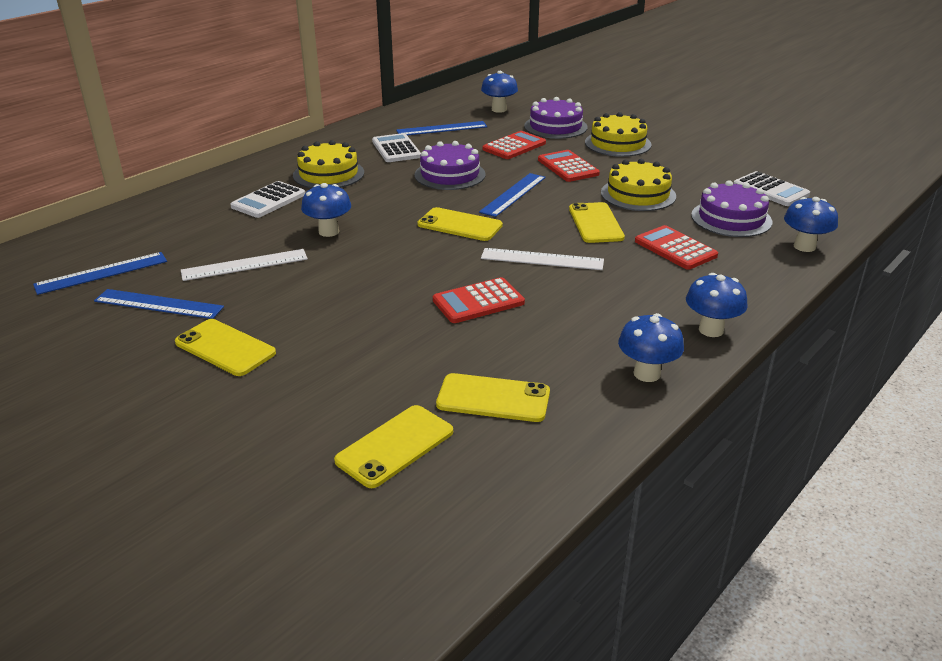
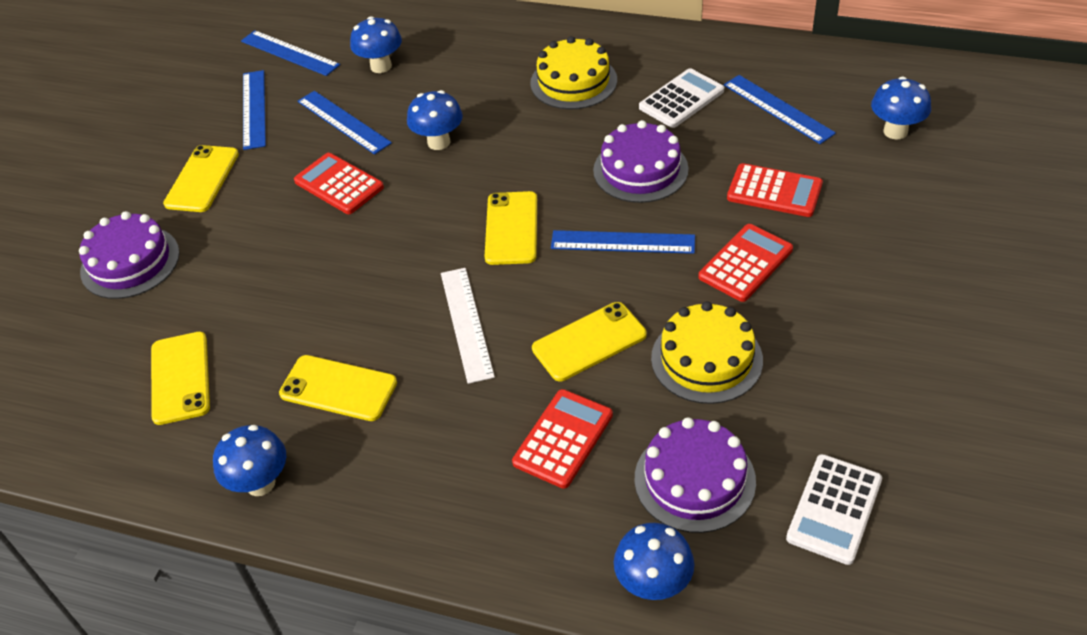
camera: 70 degrees right, 15 degrees up
(245, 265) = (343, 122): white ruler -> blue ruler
(268, 201) = (482, 73): white calculator -> none
(395, 446) = (94, 340): yellow phone -> yellow phone (338, 388)
(478, 302) = (348, 305): red calculator -> red calculator (339, 184)
(555, 127) = (882, 206): purple cake -> purple cake (130, 262)
(618, 143) = (875, 288): yellow cake -> none
(711, 330) = (372, 520): blue mushroom -> blue mushroom (381, 66)

